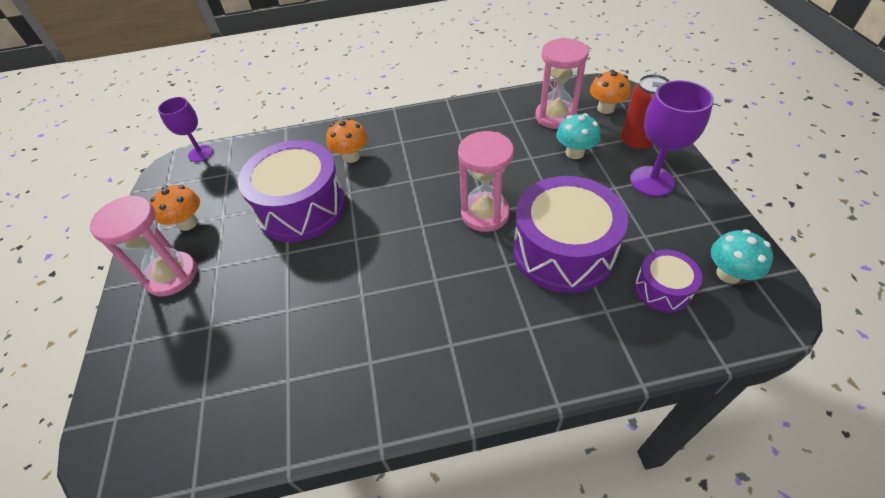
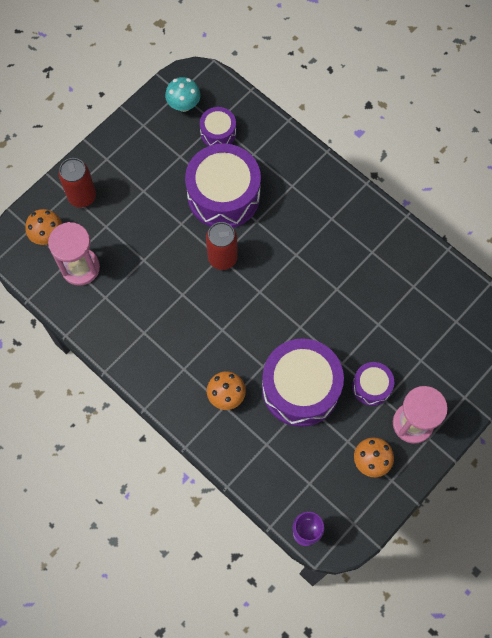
camera: 130 degrees left, 20 degrees up
(240, 263) = (371, 386): none -> purple drum
(485, 214) = (222, 258): pink hourglass -> red can
(574, 153) = (120, 232): turquoise mushroom -> none
(652, 181) = (122, 171): purple goblet -> none

